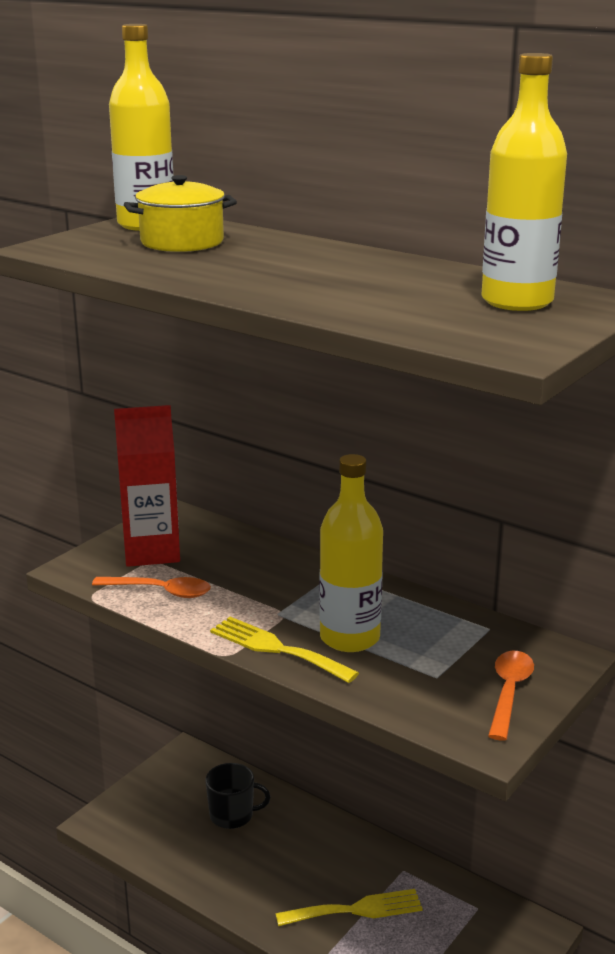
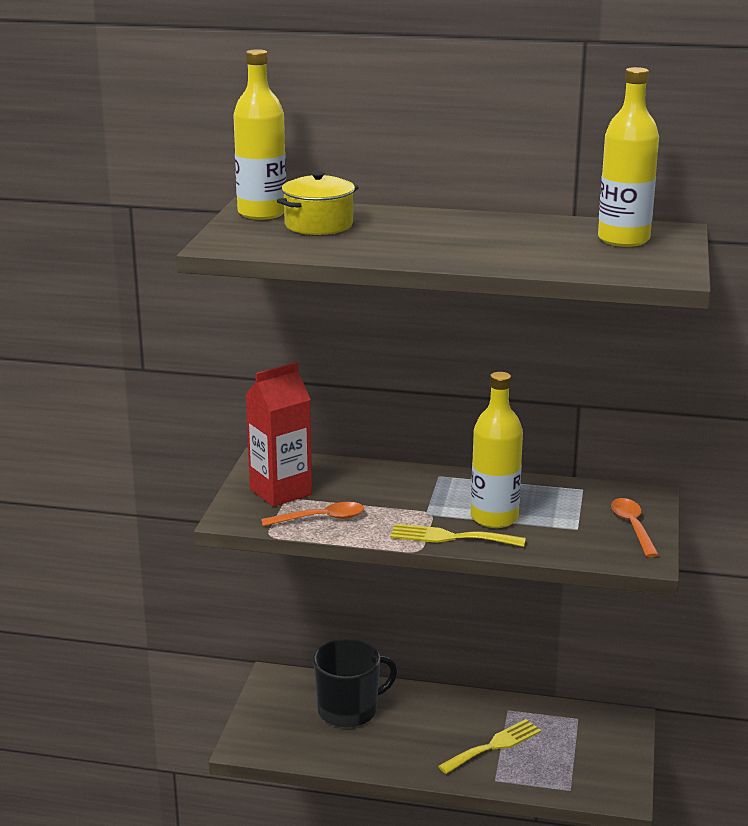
camera: 25 degrees left, 0 degrees up
(232, 815) = (349, 710): black mug -> black mug, size x1.57

